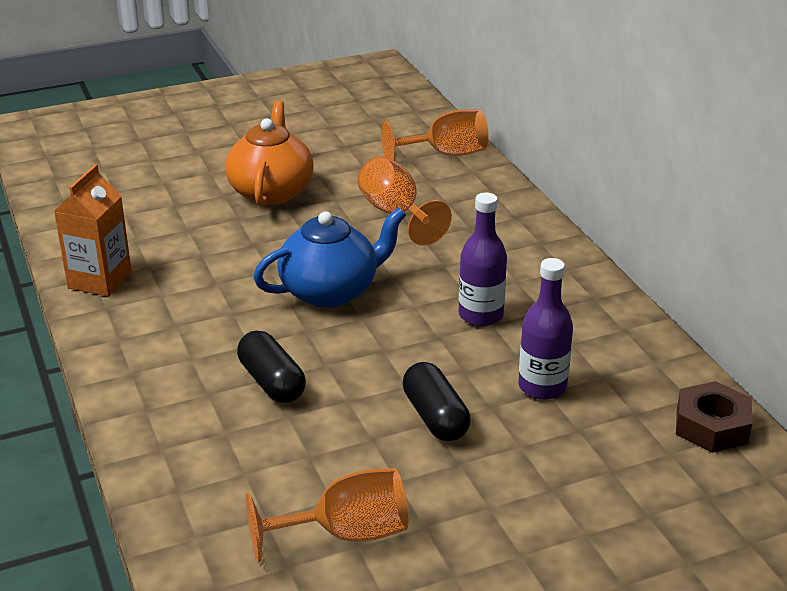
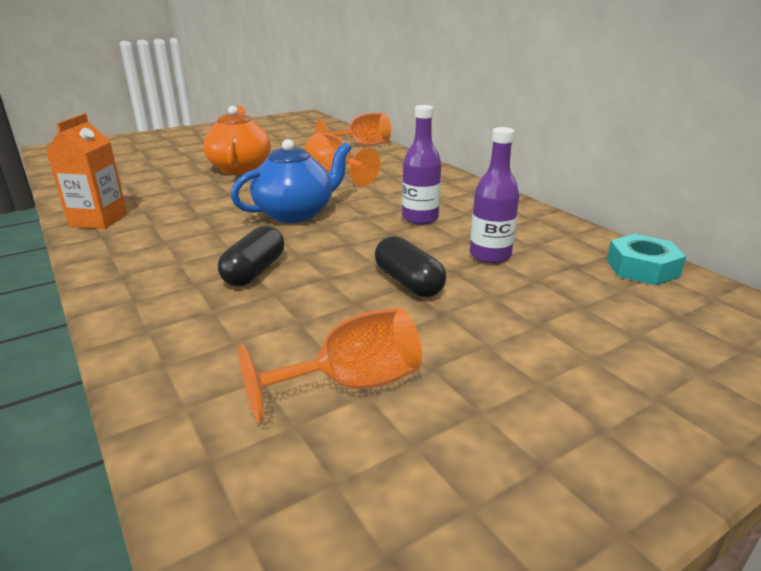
camera: 10 degrees left, 5 degrees down
(272, 382) = (254, 271): black capsule -> black capsule turned 60 degrees clockwise
(711, 426) = (642, 268): brown nut -> turquoise nut

